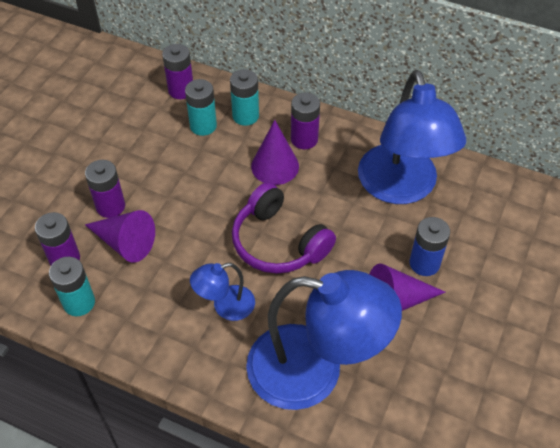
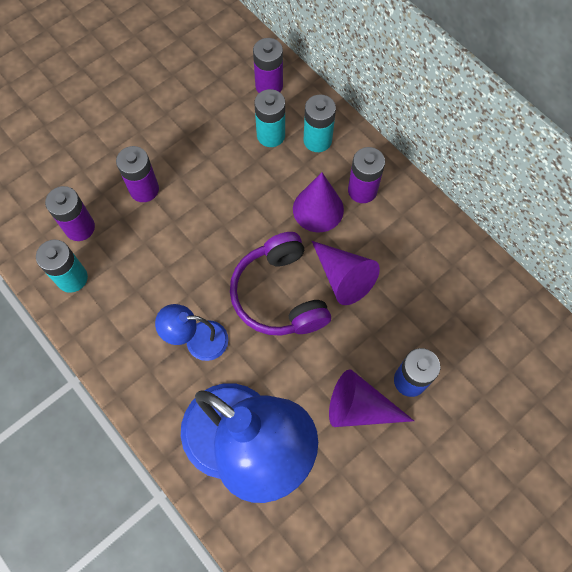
camera: 25 degrees right, 15 degrees up
(125, 243) = (139, 234): purple cone -> purple cone (343, 277)
(401, 188) = (431, 286): blue lamp -> none

